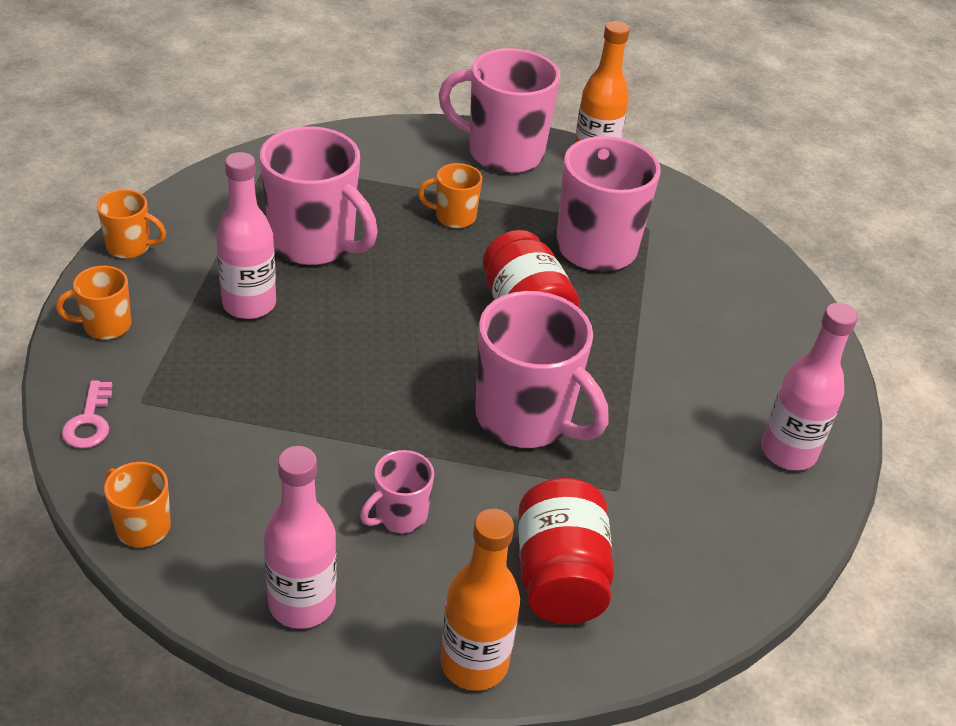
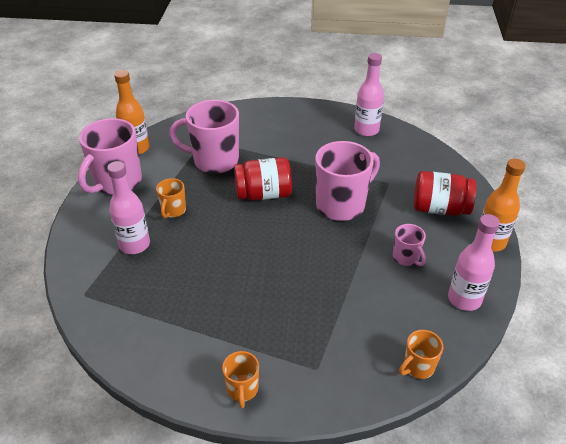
camera: 75 degrees left, 0 degrees up
(89, 421) = (333, 396): pink key -> none
(130, 247) = (158, 376): orange mug -> none
(249, 304) = (235, 311): pink bottle -> pink bottle (134, 245)
(314, 243) = (181, 275): pink mug -> none

